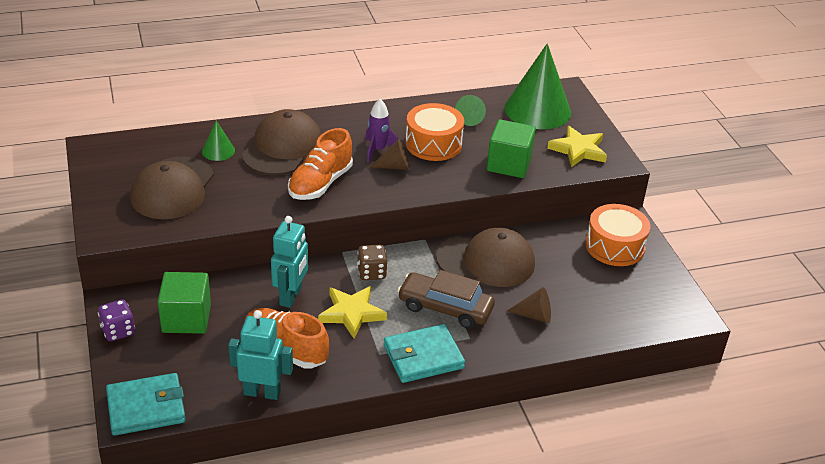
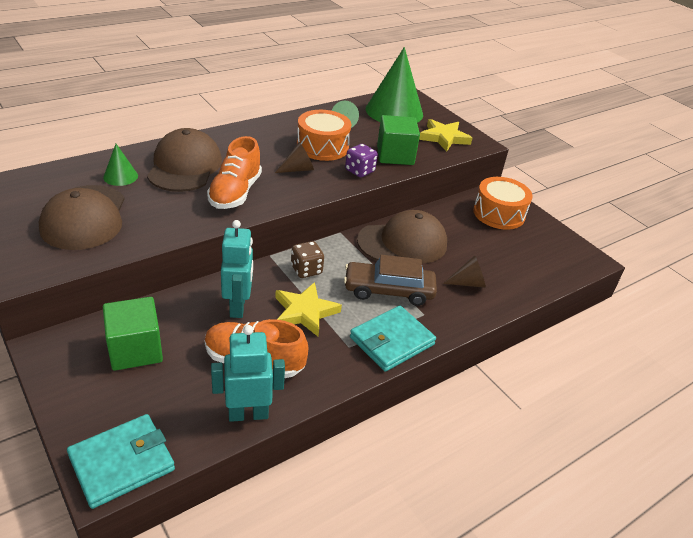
camera: 20 degrees left, 0 degrees up
(118, 331) = (60, 379): purple dice -> purple dice (359, 171)
(378, 150) = (276, 157): purple rocket -> none

